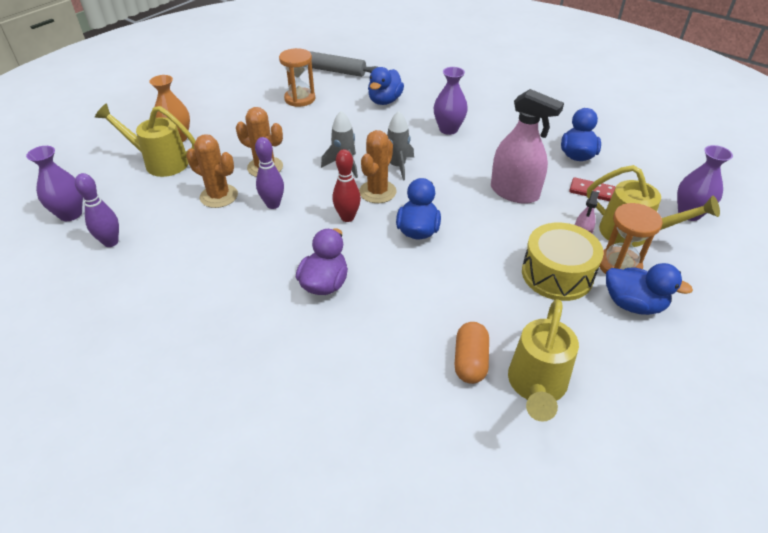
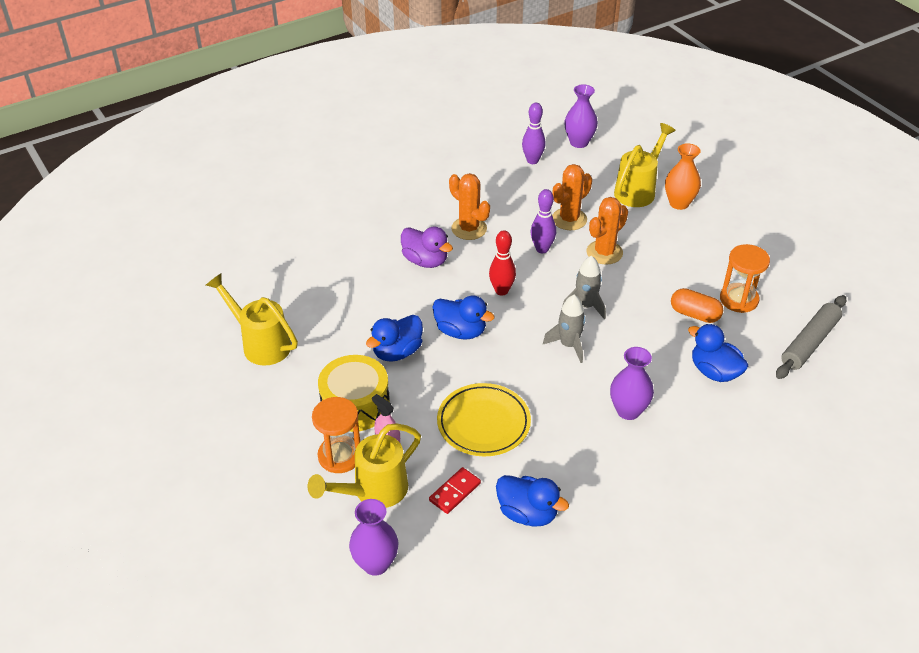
camera: 110 degrees right, 0 degrees up
(377, 192) = (531, 319): orange cactus -> orange cactus (469, 229)
(470, 361) = (304, 317): orange capsule -> orange capsule (694, 314)
(514, 192) = (483, 423): pink spray bottle -> yellow plate
(633, 304) = (292, 441): blue duck -> blue duck (397, 352)

